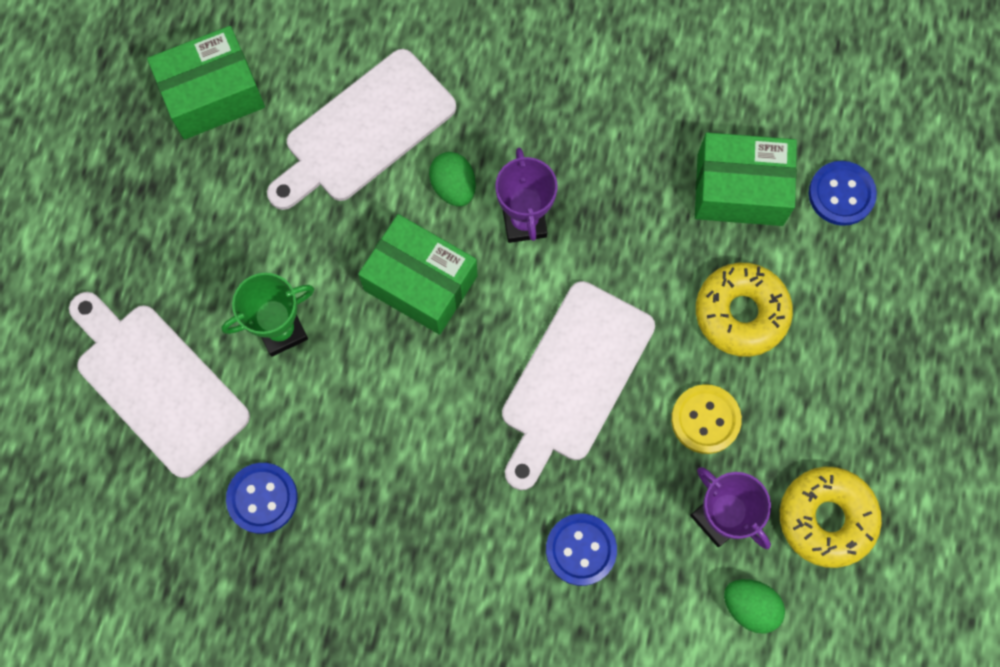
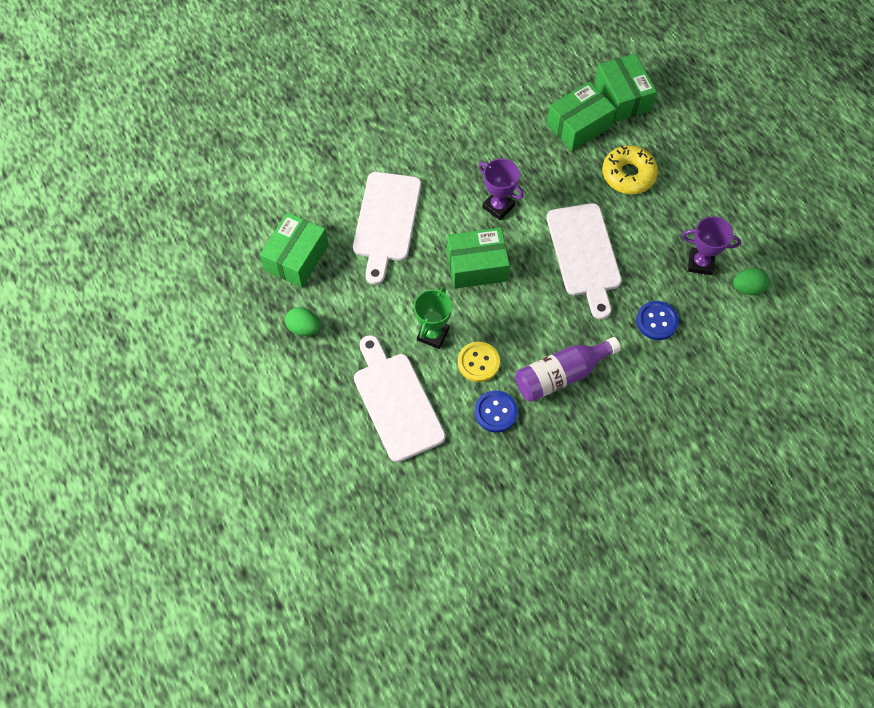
camera: 40 degrees left, 10 degrees down
(157, 384) = (396, 402): white cutting board -> white cutting board turned 60 degrees clockwise
(388, 518) = (561, 375): none -> purple bottle
(453, 187) = (452, 215): green egg -> green egg (304, 328)
(705, 419) = (656, 228): yellow button -> yellow button (478, 362)
(826, 518) = (743, 229): yellow donut -> none
(841, 194) = (622, 97): blue button -> green box

